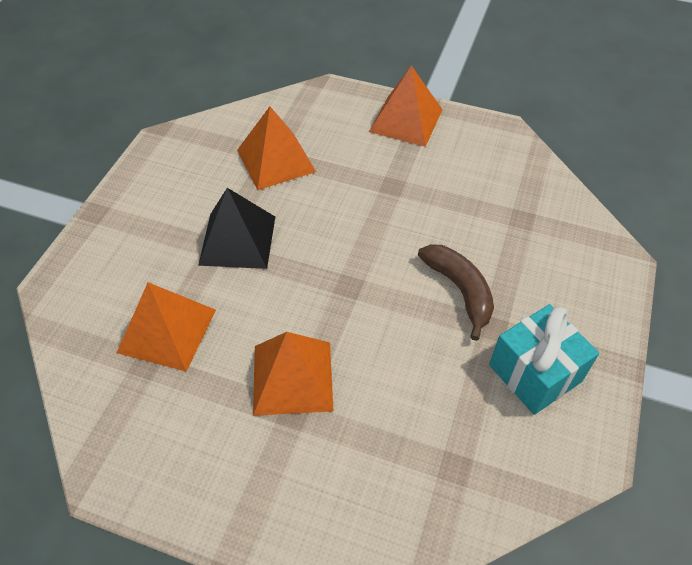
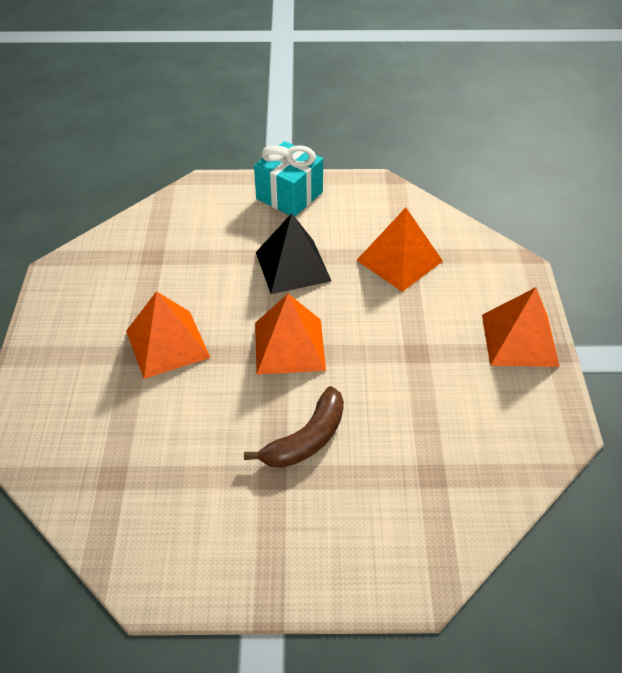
camera: 70 degrees right, 5 degrees down
(167, 331) = (185, 257): orange pyramid -> orange pyramid (289, 346)
(535, 373) = (230, 523): turquoise gift -> turquoise gift (289, 195)

